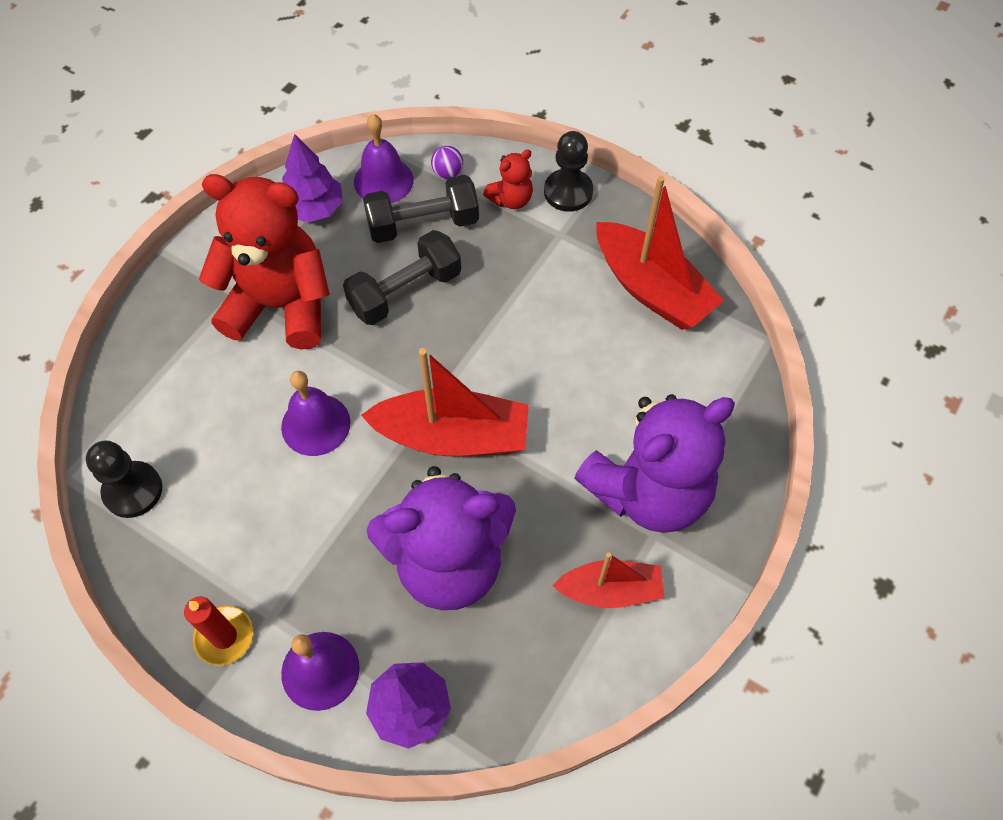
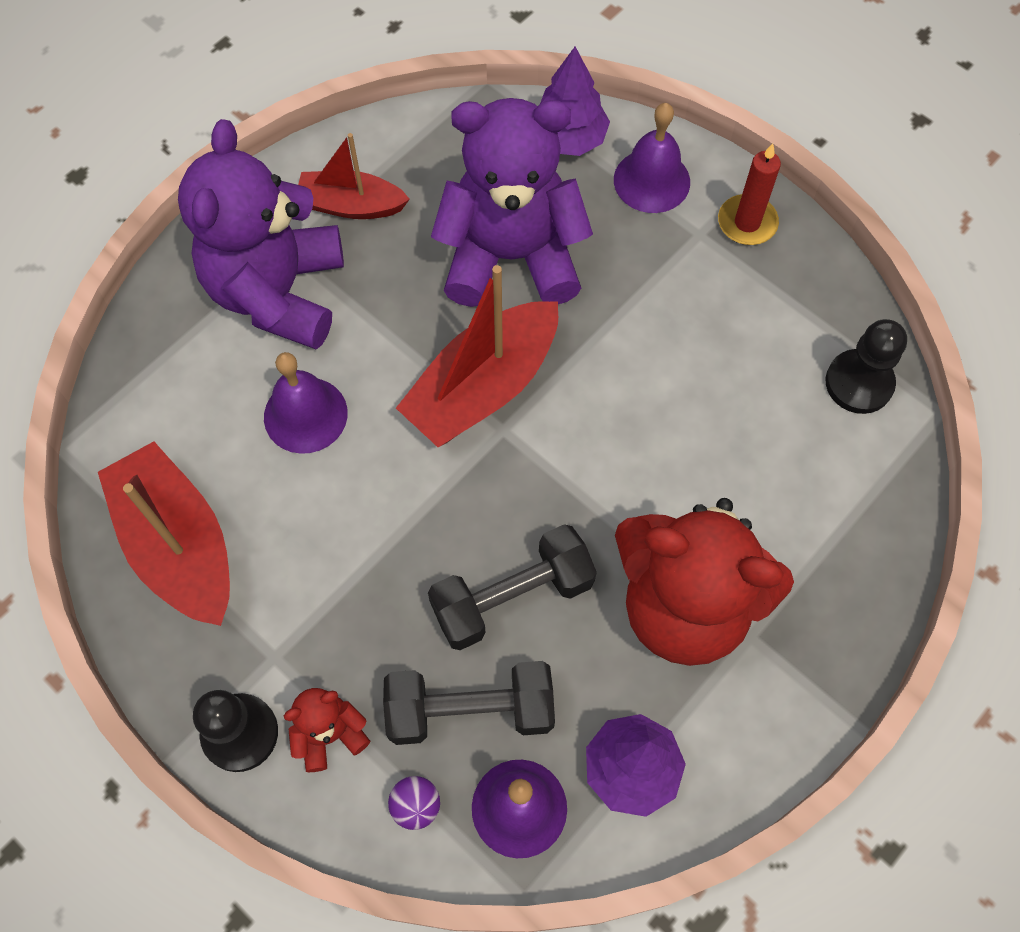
camera: 170 degrees left, 5 degrees up
(315, 424) = (645, 428): purple bell -> purple bell (305, 415)
(453, 436) = (482, 387): red boat -> red boat turned 60 degrees counterclockwise
(648, 491) = (278, 292): purple teddy bear -> purple teddy bear turned 60 degrees counterclockwise

